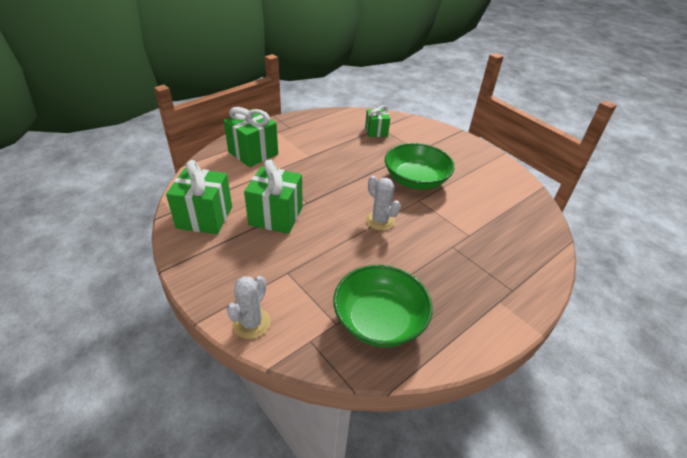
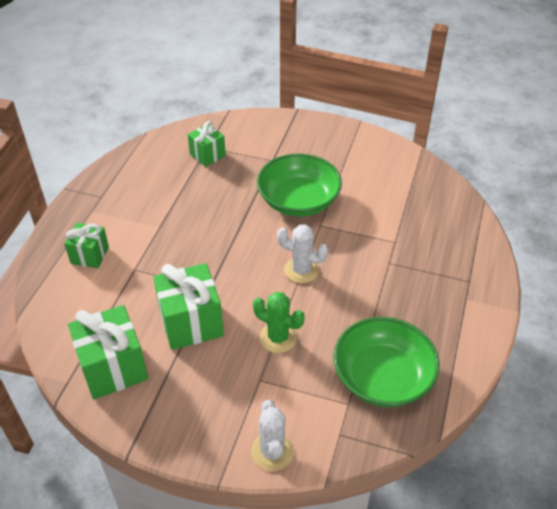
camera: 30 degrees left, 5 degrees up
(253, 153) = (90, 255): green gift -> green gift, size x0.60
(324, 253) = (278, 337): none -> green cactus

